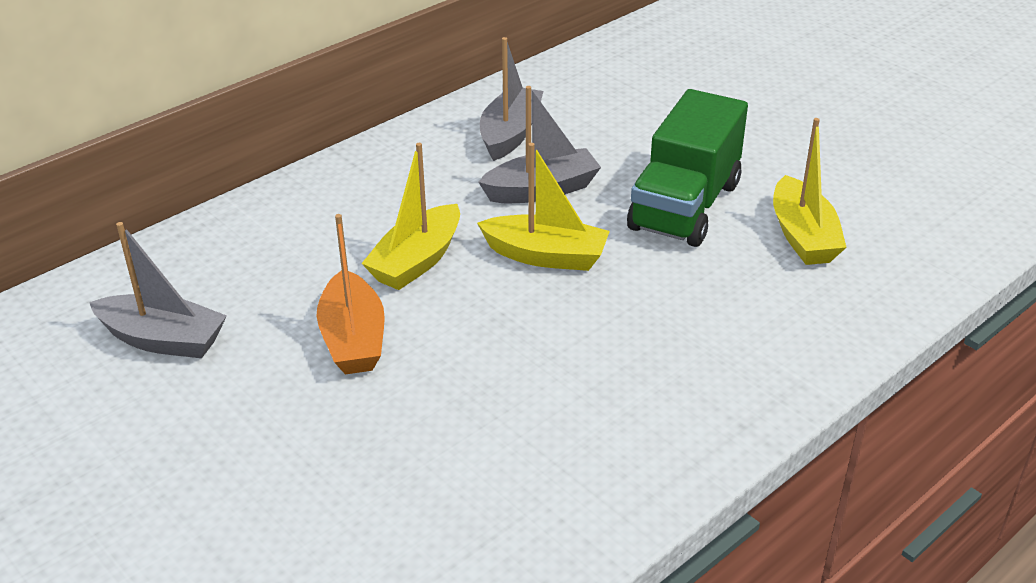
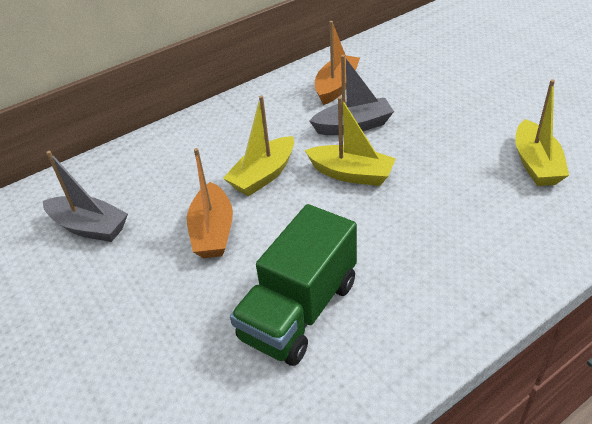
camera: 10 degrees right, 5 degrees up
(510, 134) = (336, 86): grey boat -> orange boat
(685, 206) = (451, 140): green truck -> green truck (299, 310)

